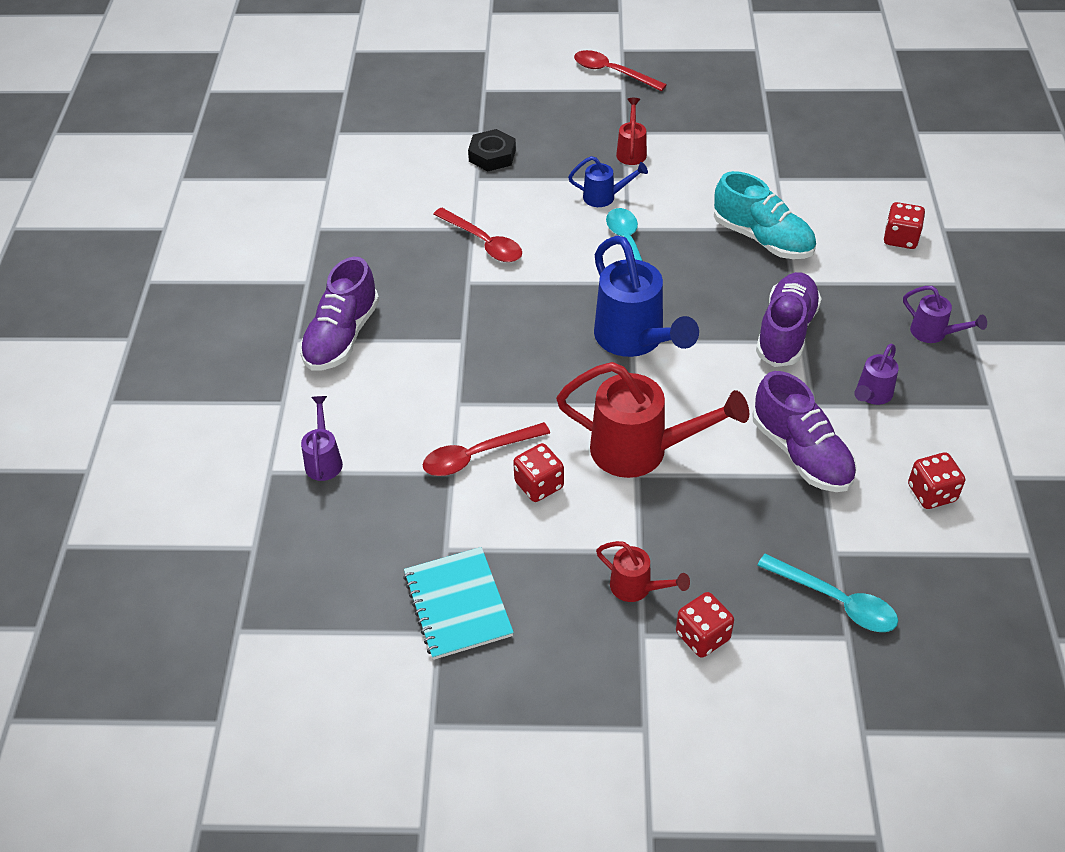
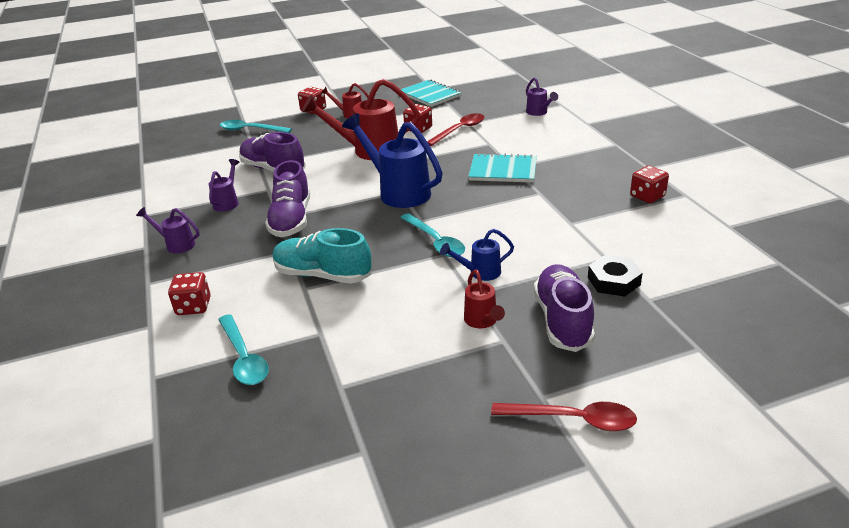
camera: 160 degrees right, 15 degrees down
(341, 336) = (590, 151): purple shoe -> purple shoe (562, 320)
(480, 336) = (503, 170): none -> turquoise notebook
(483, 242) = (552, 216): red spoon -> none
(848, 174) = (244, 358): none -> turquoise spoon
(931, 493) = (194, 171): red dice -> red dice (647, 196)

